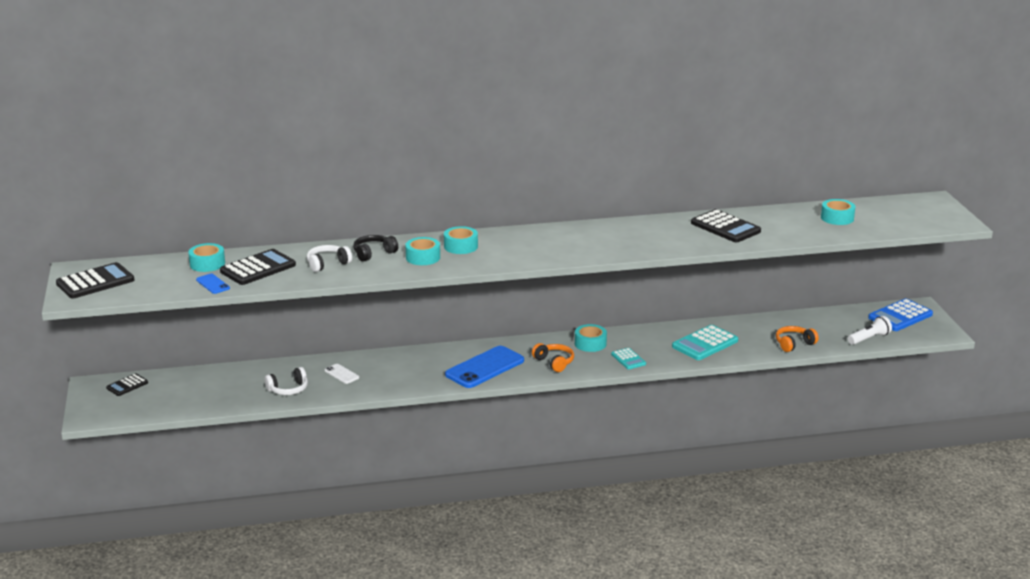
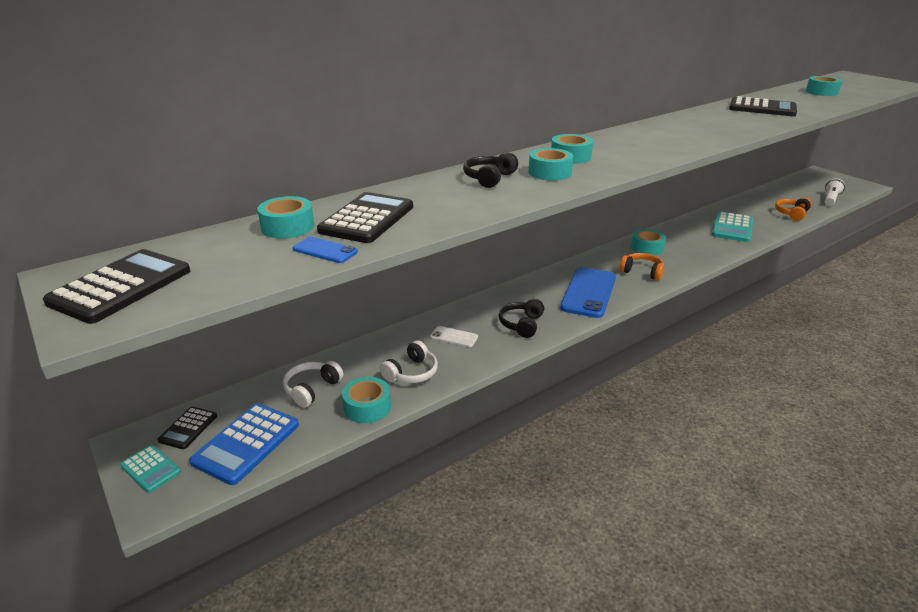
camera: 25 degrees left, 5 degrees up
(241, 402) = (367, 407): none -> turquoise tape
(327, 264) = (451, 198): white headphones -> white headphones (312, 389)
(401, 378) = (522, 324): none -> black headphones
(628, 359) = (696, 254): turquoise calculator -> turquoise calculator (150, 469)
(900, 316) = (820, 180): blue calculator -> blue calculator (246, 443)

